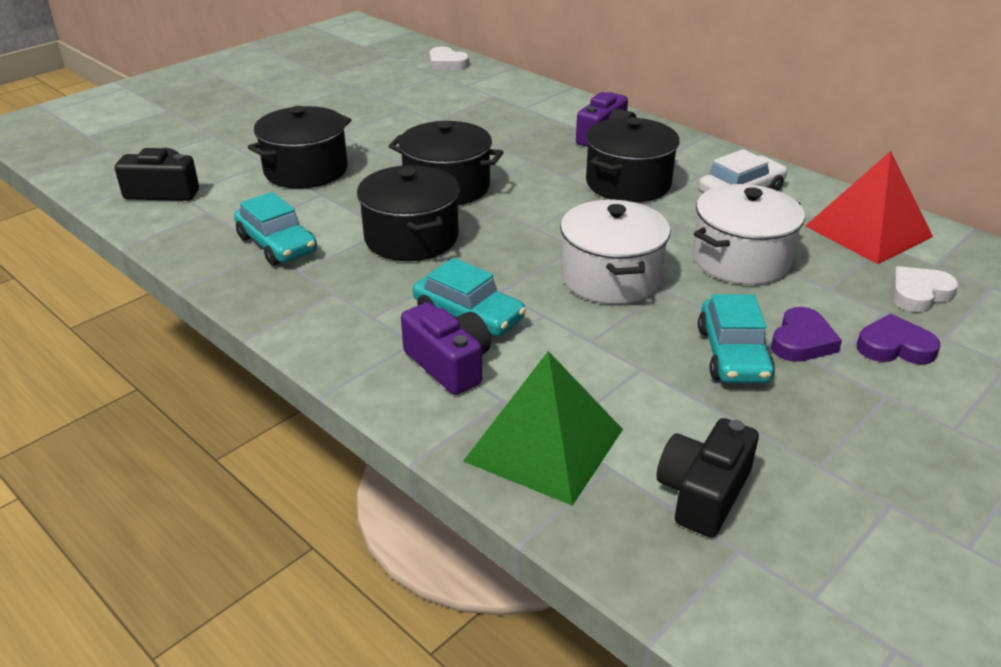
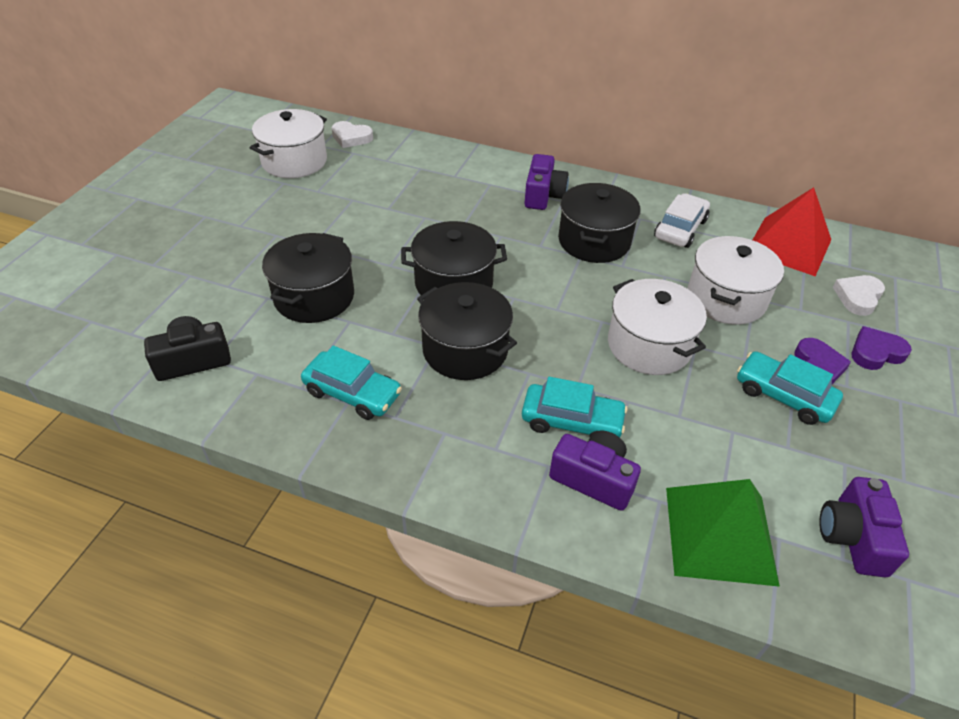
camera: 25 degrees left, 10 degrees up
(377, 72) = (294, 161): none -> white pot
(703, 493) = (853, 537): black camera -> purple camera
(733, 355) = (783, 396): turquoise car -> turquoise car turned 150 degrees clockwise

